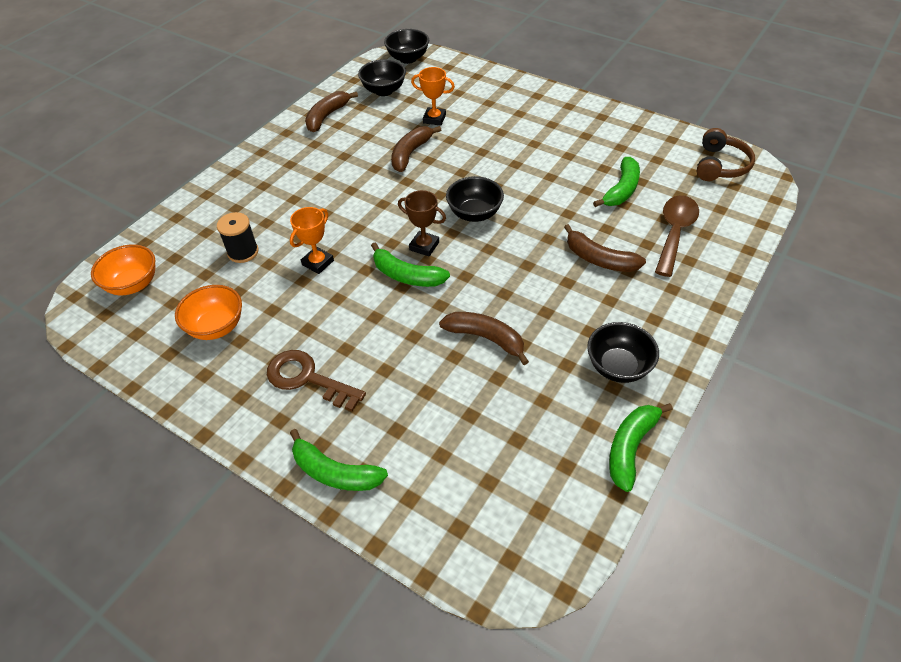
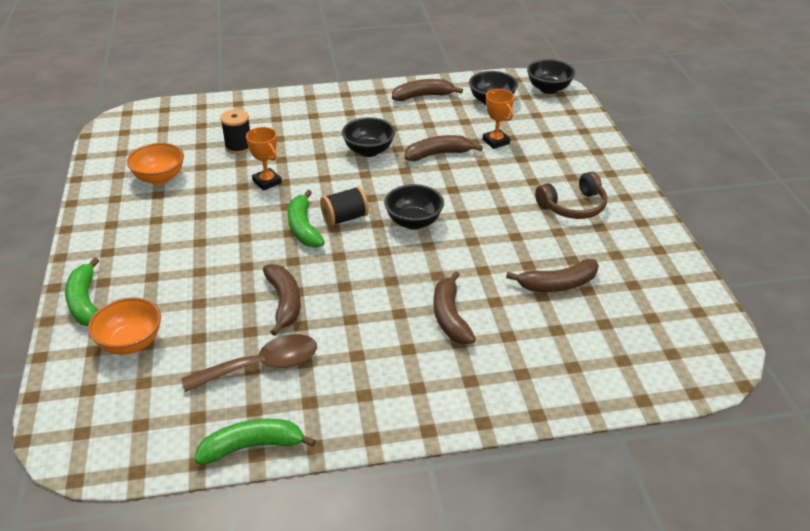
camera: 45 degrees right, 10 degrees down
(133, 284) = (160, 125): orange bowl -> orange bowl (131, 343)
(308, 379) = (154, 242): brown key -> none
(318, 263) = (267, 182): orange trophy -> orange trophy turned 60 degrees clockwise
(424, 246) = (345, 218): brown trophy -> black spool
(618, 367) = (334, 393): black bowl -> black bowl (369, 151)
(621, 190) = (558, 284): green banana -> brown banana
(674, 232) = (546, 346): brown spoon -> brown spoon (262, 366)
(720, 165) = (688, 329): brown headphones -> brown headphones (573, 206)

